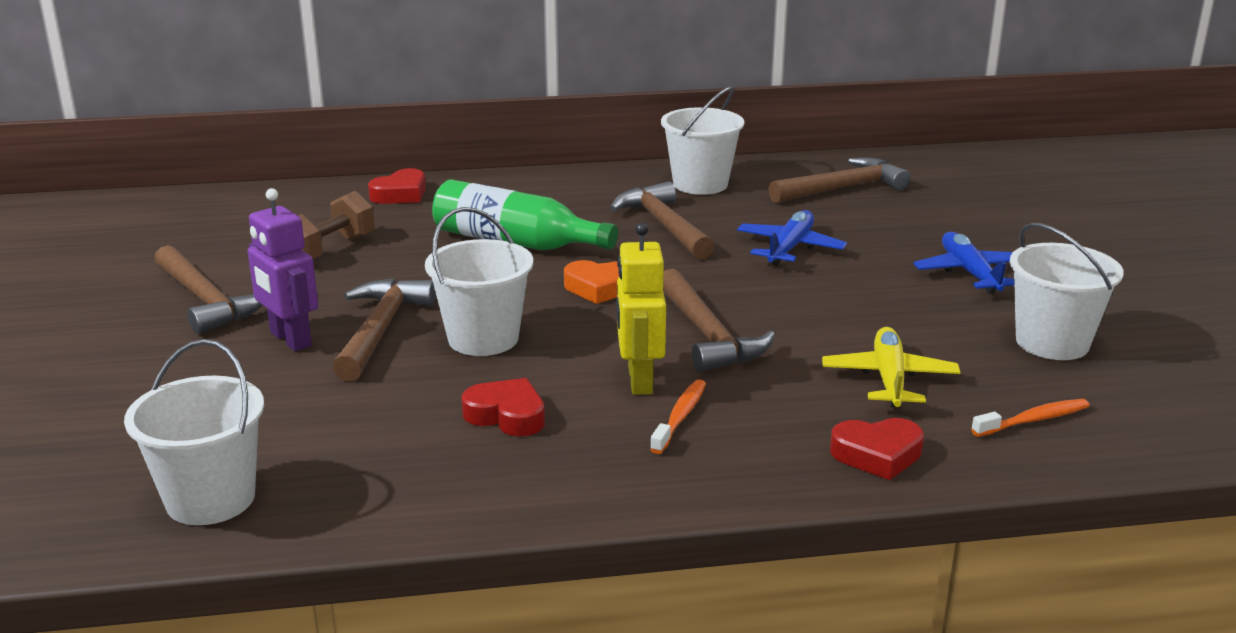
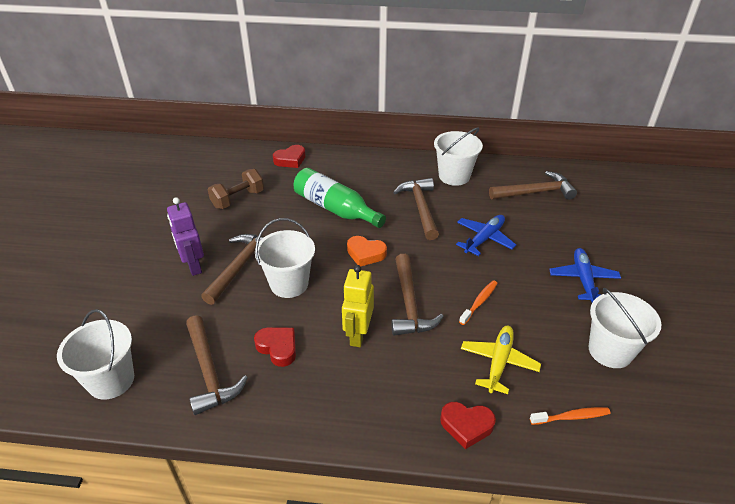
camera: 15 degrees right, 15 degrees up
(206, 301) = (165, 228): brown hammer -> brown hammer (209, 372)
(680, 417) = (368, 369): orange toothbrush -> orange toothbrush (479, 302)

